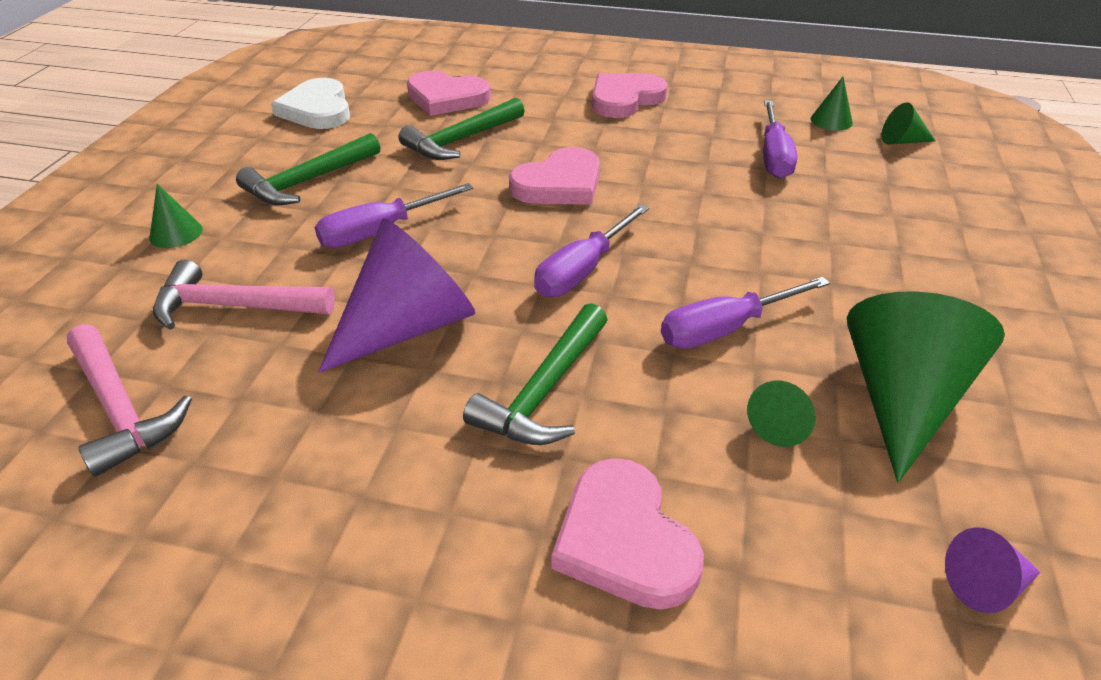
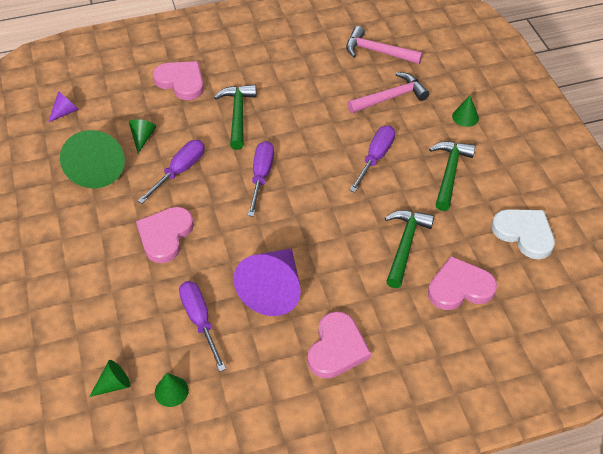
camera: 150 degrees right, 10 degrees up
(408, 326) = (312, 118): purple cone -> purple cone (273, 289)
(559, 184) = (315, 232): pink heart -> pink heart (165, 235)

